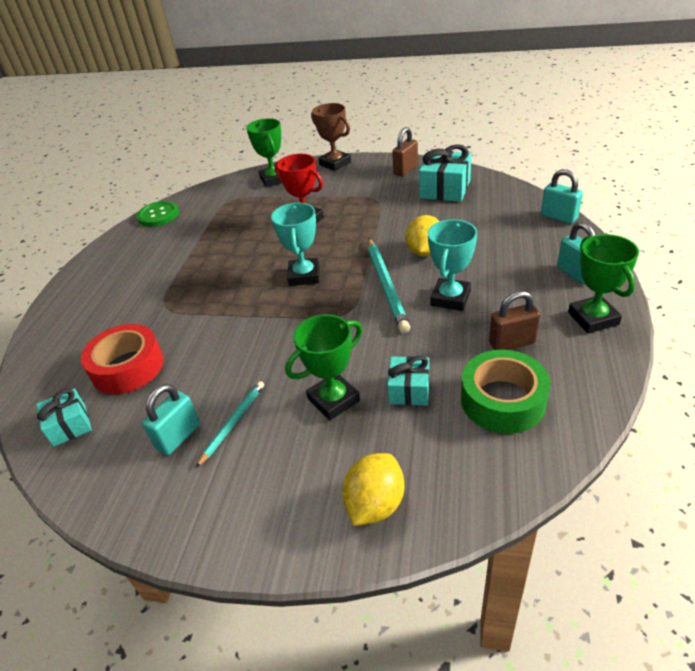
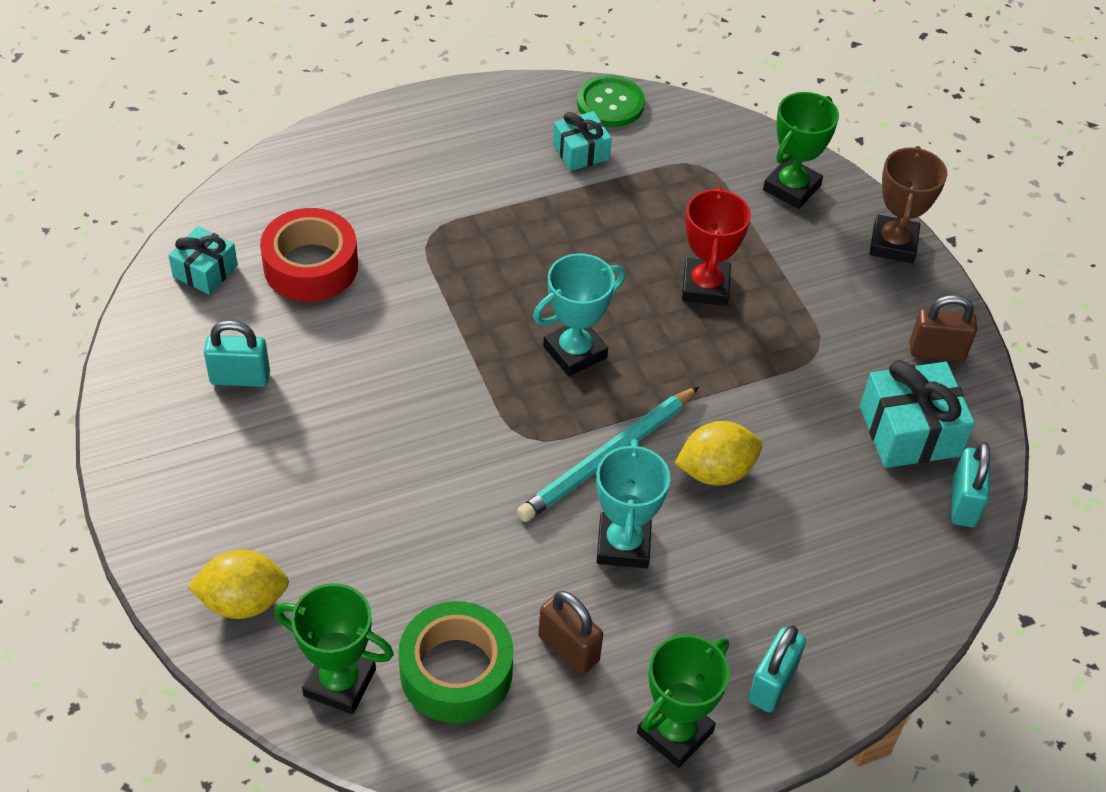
camera: 50 degrees right, 10 degrees up
(233, 423) = (283, 416): turquoise pencil -> none
(333, 400) = (366, 496): green trophy -> green trophy (339, 682)
(409, 390) = (422, 566): turquoise gift -> turquoise gift (581, 152)
(450, 298) = (623, 544): turquoise trophy -> turquoise trophy turned 75 degrees counterclockwise
(559, 217) = (922, 620): turquoise padlock -> turquoise padlock (963, 503)

